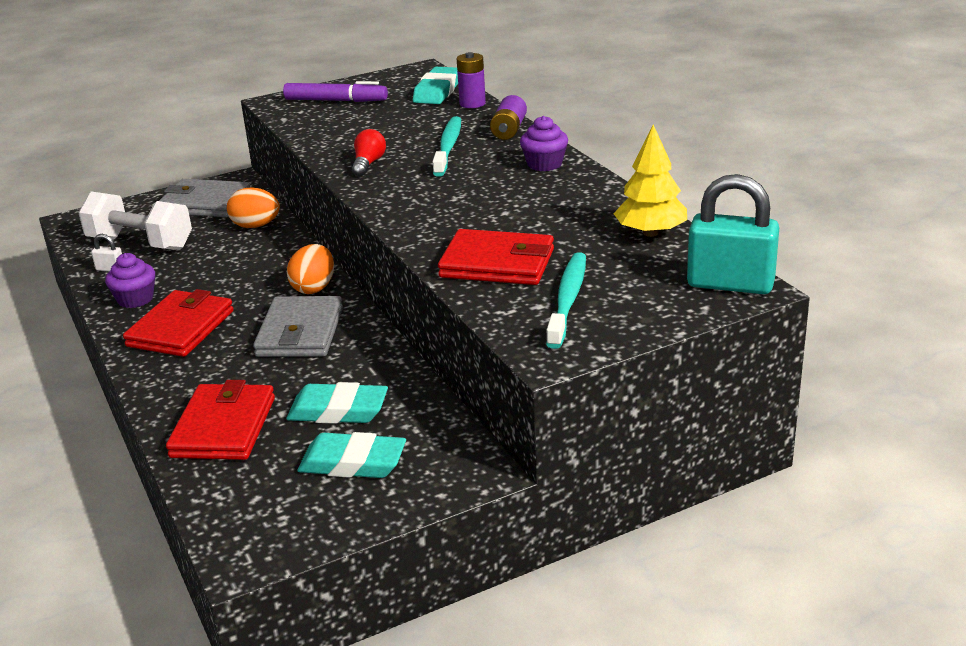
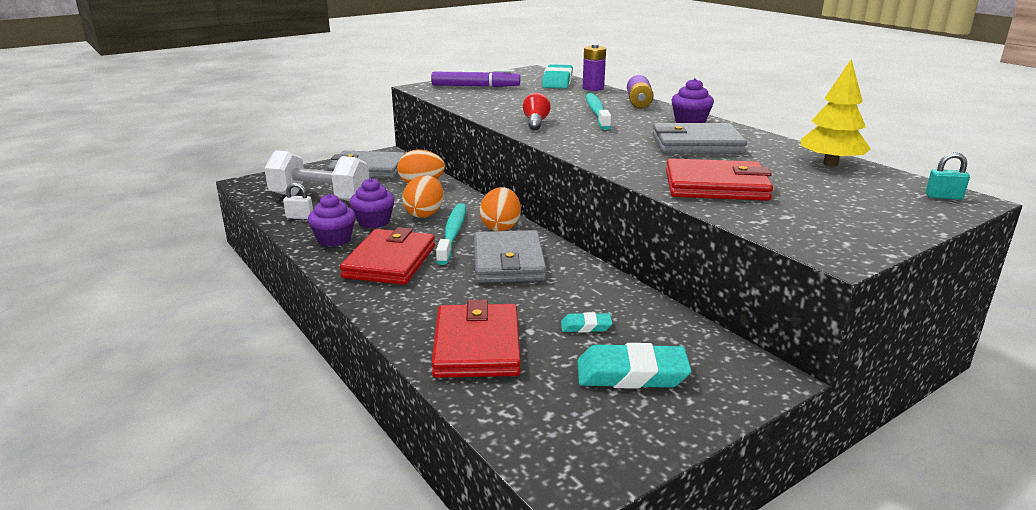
camera: 10 degrees left, 5 degrees down
(184, 277) = (374, 222): none -> purple cupcake
(241, 268) = (424, 214): none -> orange egg
(338, 410) = (586, 326): turquoise eraser -> turquoise eraser, size x0.51
(524, 201) = (697, 144): none -> grey wallet
(568, 300) = (810, 211): turquoise toothbrush -> turquoise toothbrush (453, 233)
(730, 284) = (943, 197): turquoise padlock -> turquoise padlock, size x0.42

